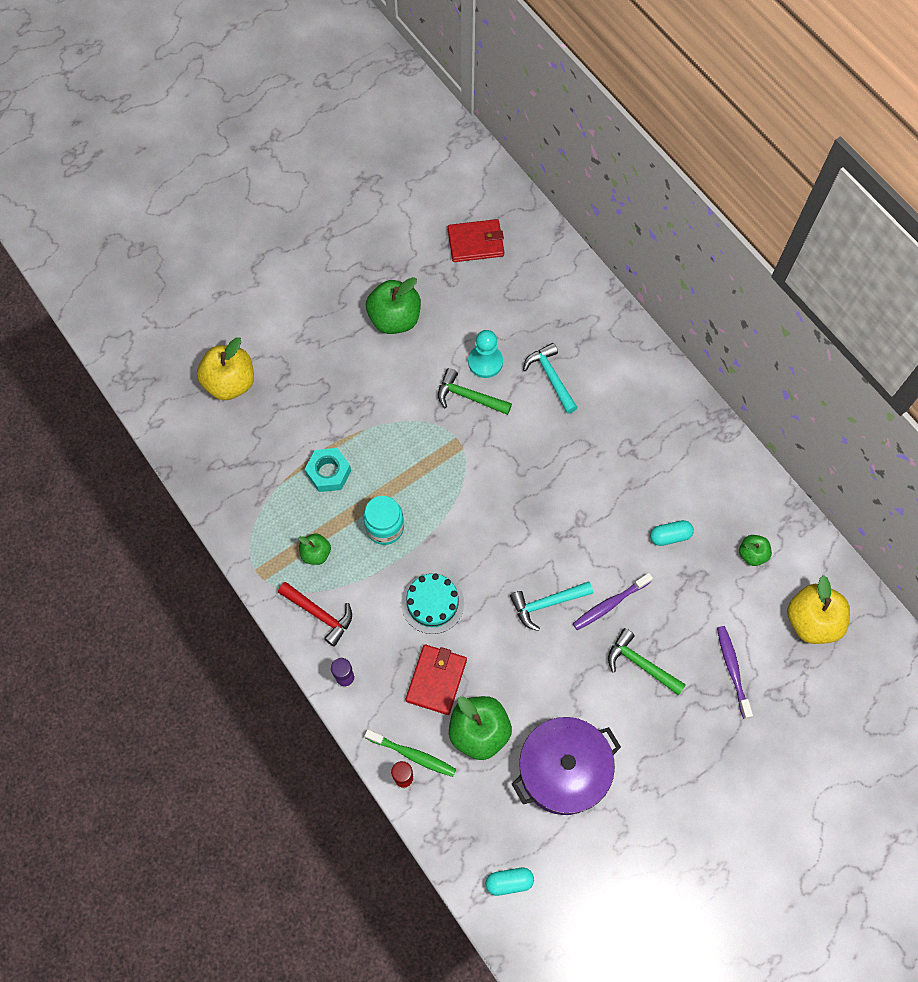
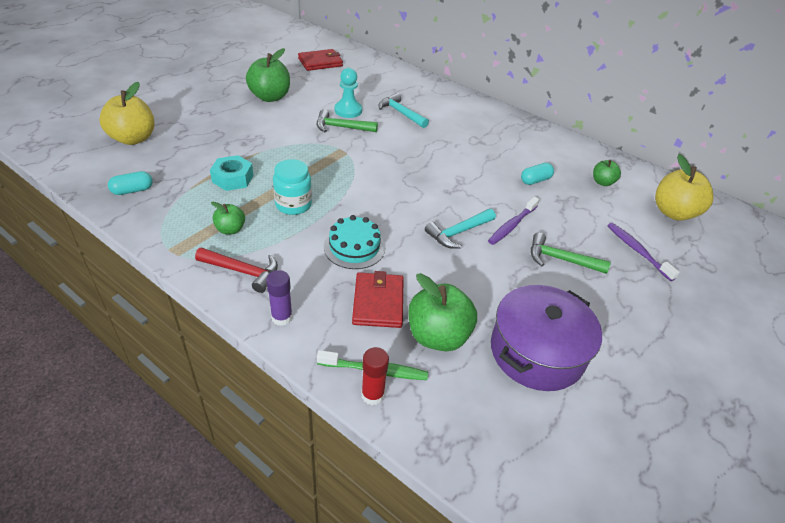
camera: 20 degrees left, 25 degrees down
(509, 882) = (534, 475): turquoise capsule -> turquoise capsule (132, 190)

